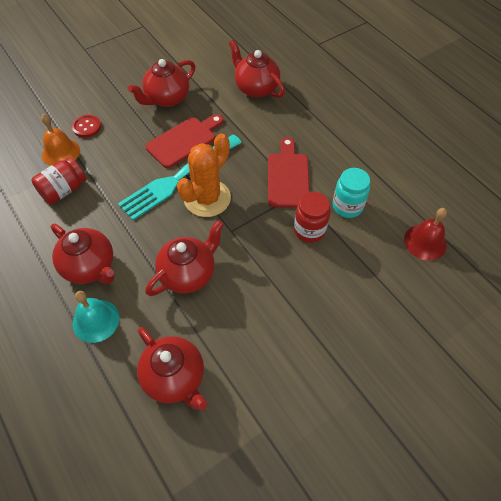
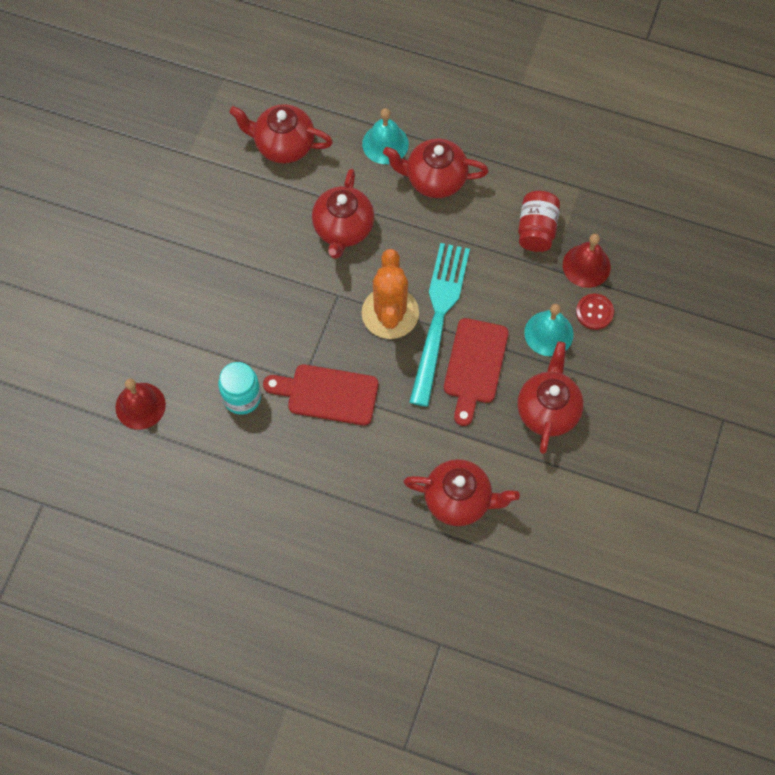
camera: 145 degrees right, 10 degrees up
(61, 152) = (586, 265): orange bell -> red bell
(124, 132) = (548, 333): none -> turquoise bell
(288, 177) = (327, 394): red cutting board -> red cutting board turned 135 degrees clockwise
(309, 230) = (263, 344): red jar -> none

